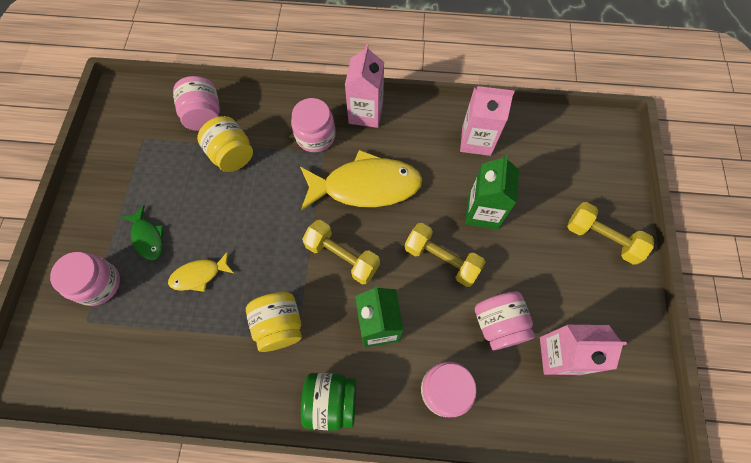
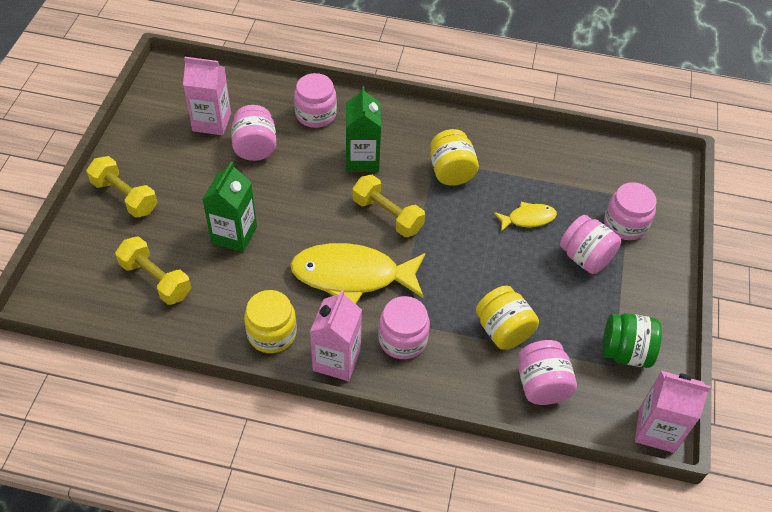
camera: 175 degrees left, 15 degrees down
(148, 237) = (585, 257): green fish -> pink jar
(331, 401) = (410, 120): green jar -> green jar (625, 352)
(421, 126) = (272, 333): none -> yellow jar
(441, 259) = (290, 200): yellow dumbbell -> yellow dumbbell (156, 280)
(476, 140) = (212, 308): pink carton -> pink carton (656, 430)

